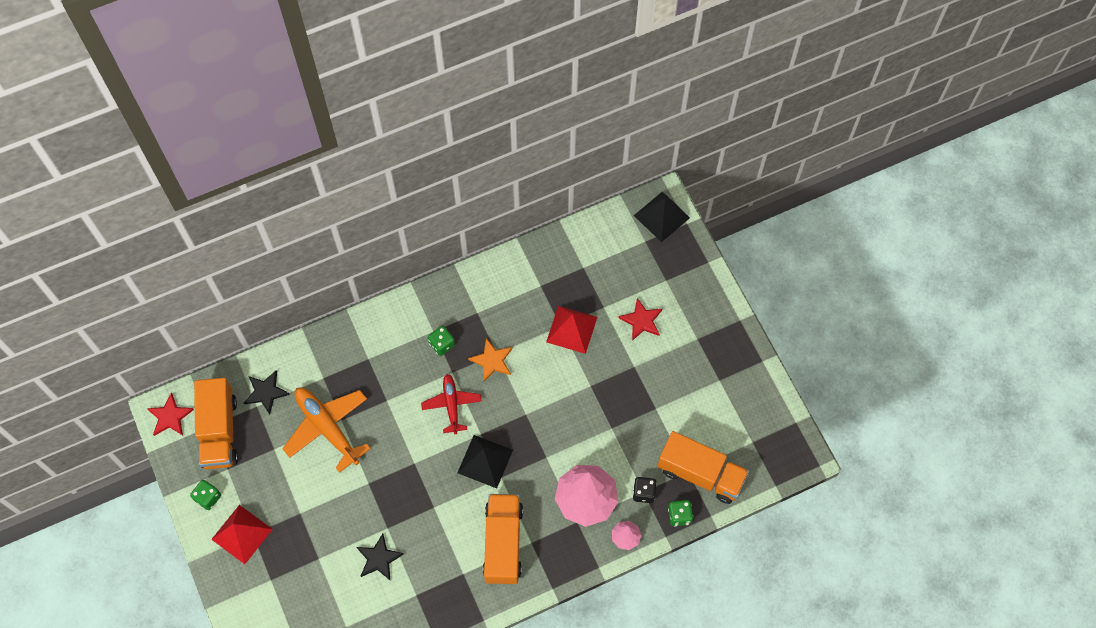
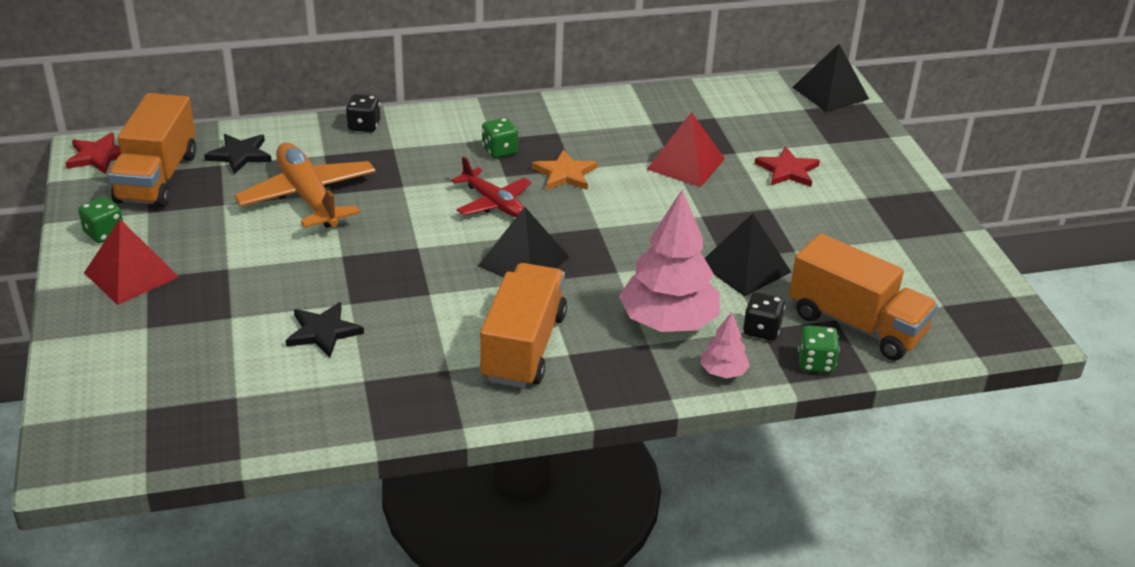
camera: 10 degrees right, 30 degrees down
(340, 337) = (364, 126): none -> black dice
(451, 405) = (493, 203): red plane -> red plane turned 135 degrees clockwise
(626, 434) = (744, 267): none -> black pyramid

